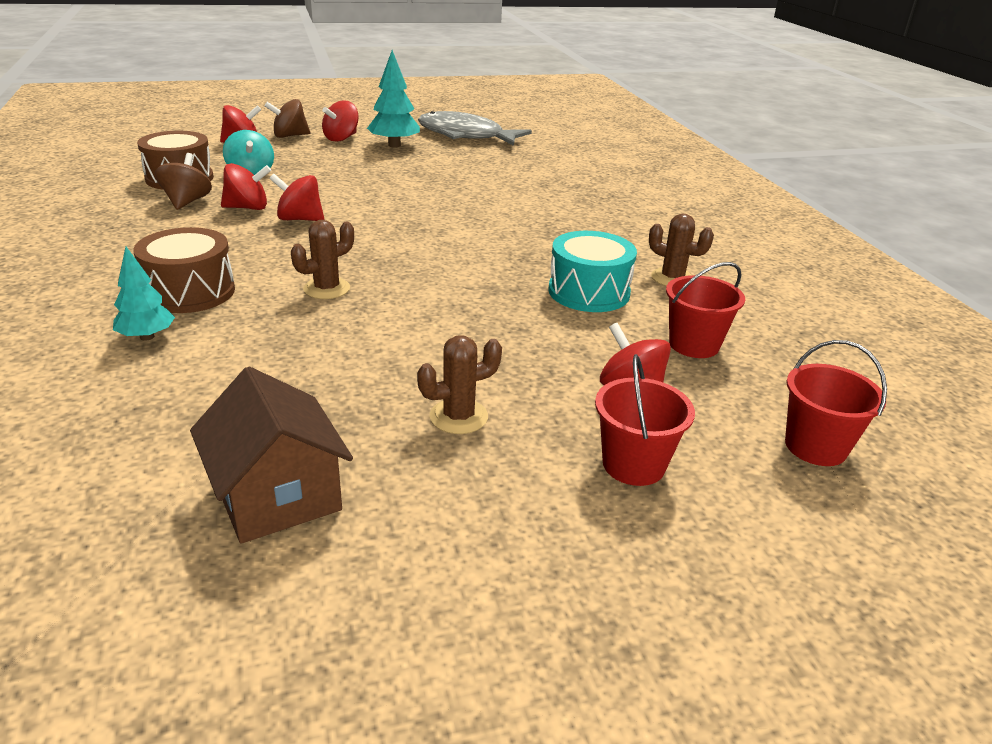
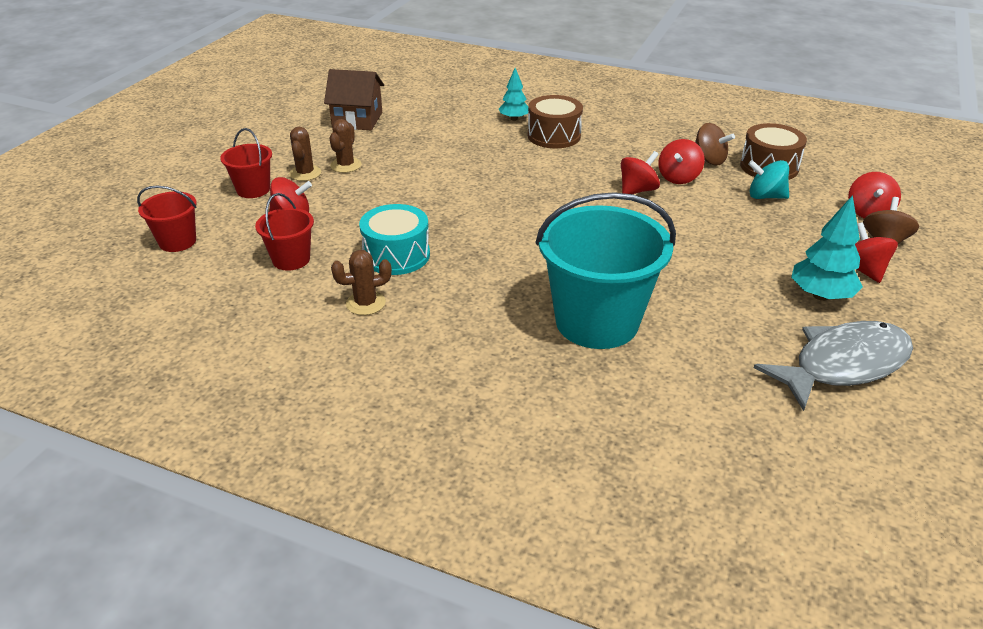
camera: 130 degrees right, 5 degrees up
(326, 289) = (513, 171): brown cactus -> brown cactus (305, 173)
(535, 195) = (597, 322): none -> turquoise bucket

